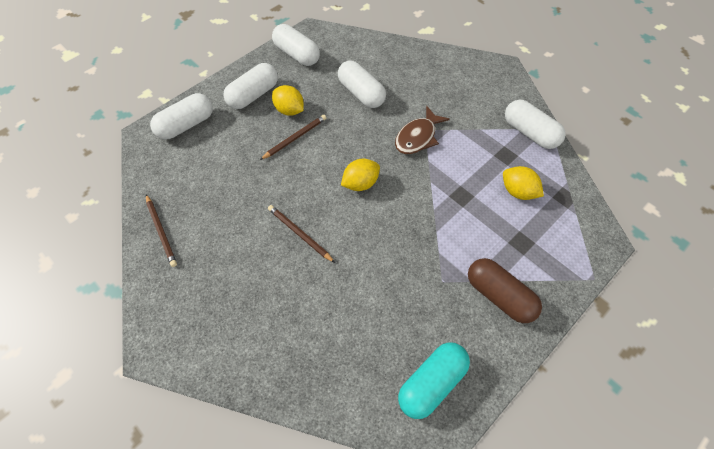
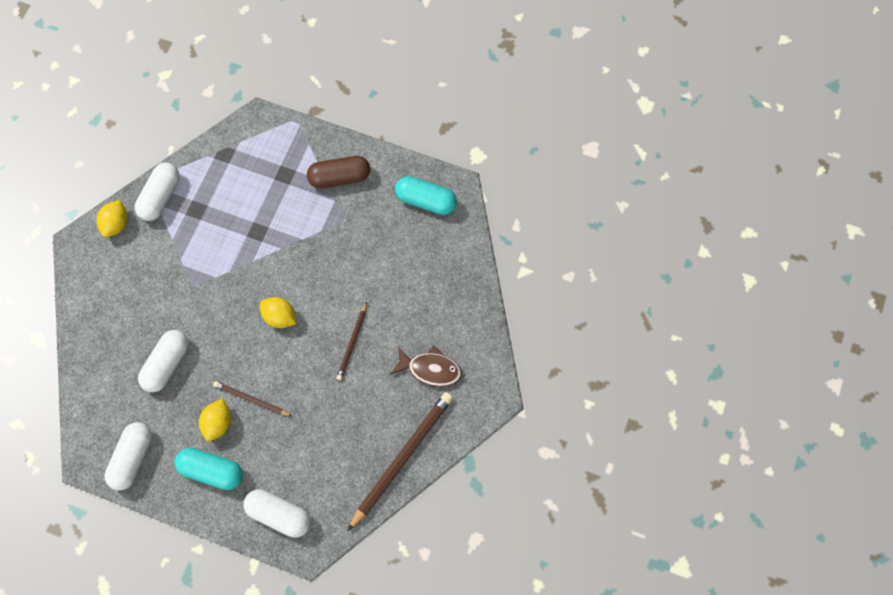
camera: 115 degrees left, 10 degrees up
(161, 231) = (402, 458): brown pencil -> brown pencil, size x1.90
(253, 95) = (211, 471): white capsule -> turquoise capsule
(417, 137) = (205, 290): brown fish -> brown fish (430, 369)
(499, 296) = (339, 177): brown capsule -> brown capsule turned 60 degrees clockwise
(518, 192) = (234, 190): yellow lemon -> yellow lemon (116, 224)

